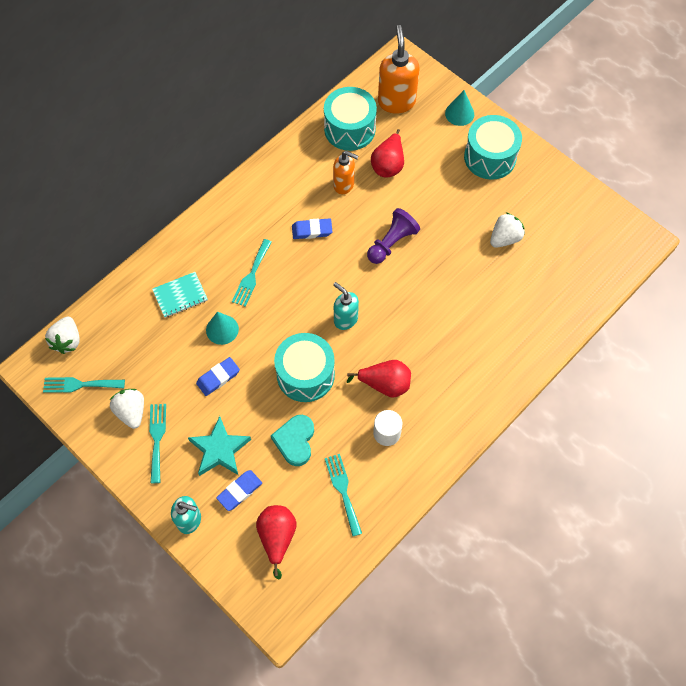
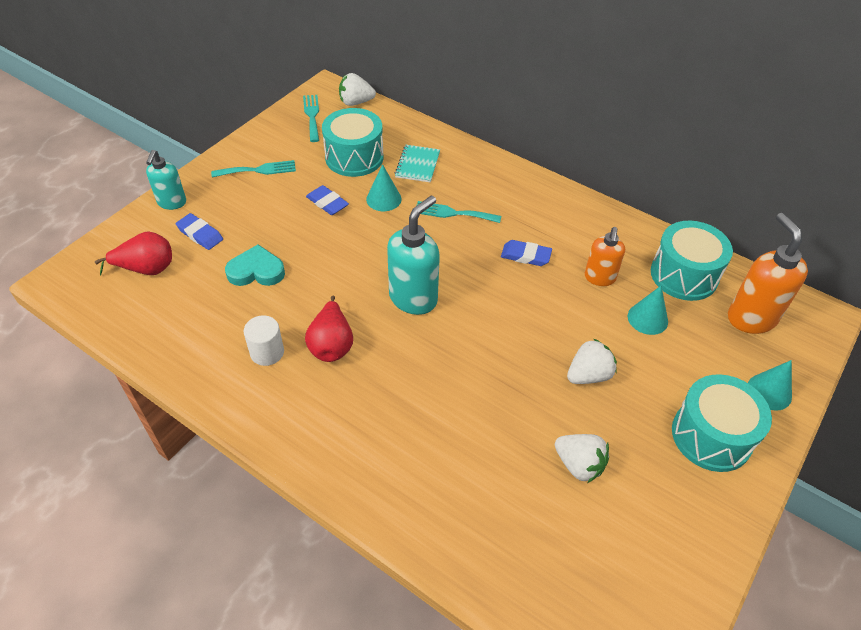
camera: 80 degrees right, 15 degrees down
(131, 412) = (286, 150): white strawberry -> white strawberry (588, 375)
(180, 295) = (417, 165): turquoise notebook -> turquoise notebook turned 45 degrees clockwise
(219, 449) = (246, 214): turquoise star -> none
(305, 375) = (337, 270): turquoise drum -> turquoise drum (354, 157)
(312, 230) = (525, 256): blue eraser -> blue eraser turned 60 degrees counterclockwise
(343, 490) = (195, 318): turquoise fork -> none
(345, 319) = (413, 298): turquoise soap dispenser -> turquoise soap dispenser, size x1.59
(388, 165) = (647, 318): red pear -> turquoise cone
(392, 243) = (531, 333): purple pawn -> none
(396, 101) = (751, 318): orange soap dispenser -> orange soap dispenser turned 90 degrees counterclockwise

